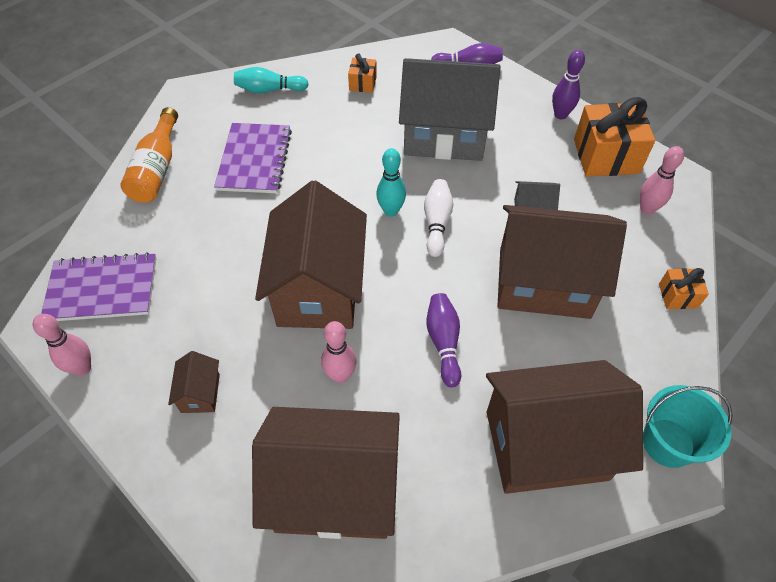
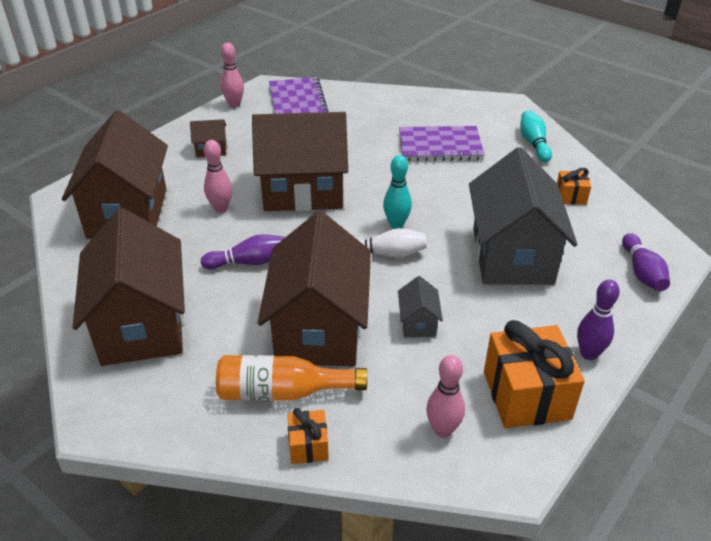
camera: 85 degrees right, 15 degrees down
(157, 169) = (416, 104): orange bottle -> orange bottle (282, 392)
(668, 443) = (128, 414): turquoise bucket -> none

